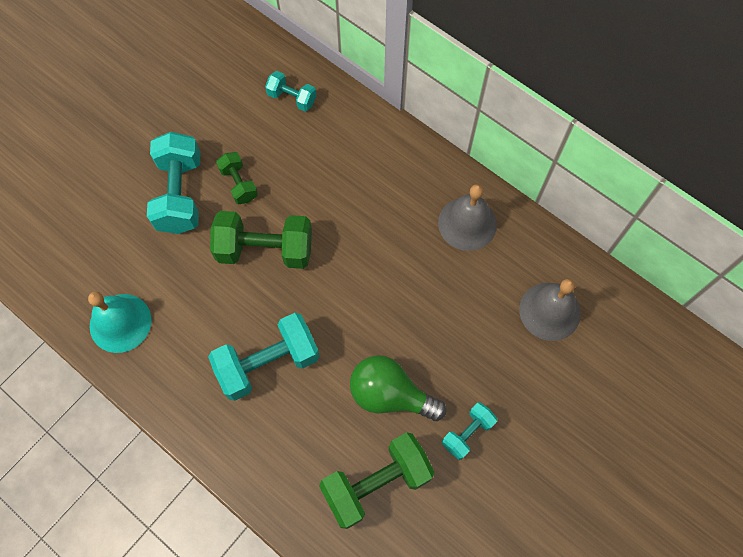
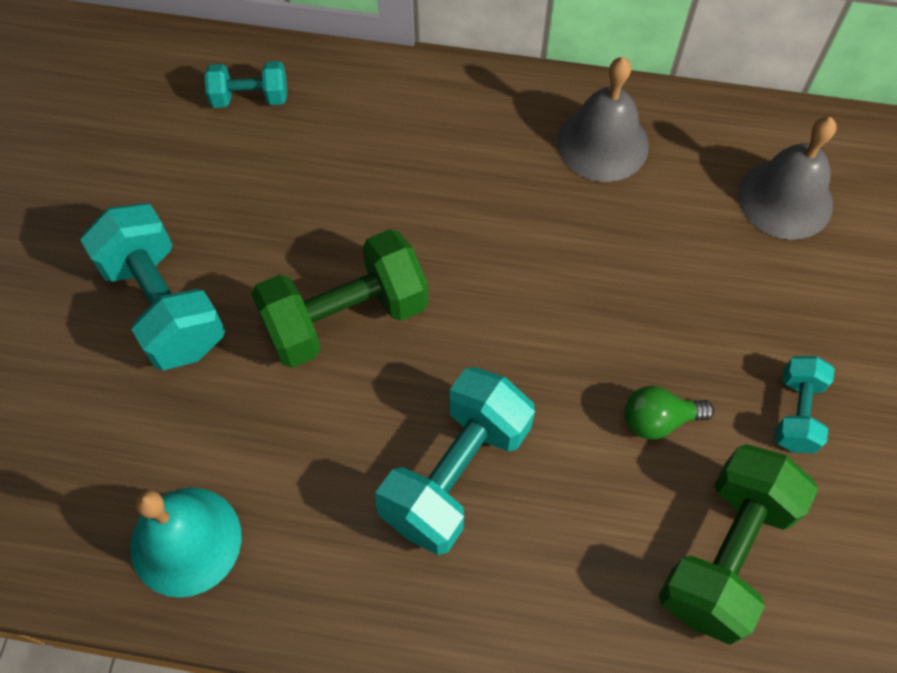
camera: 30 degrees left, 5 degrees down
(239, 184) = (246, 247): green dumbbell -> none
(390, 395) = (658, 420): green light bulb -> green light bulb, size x0.57

